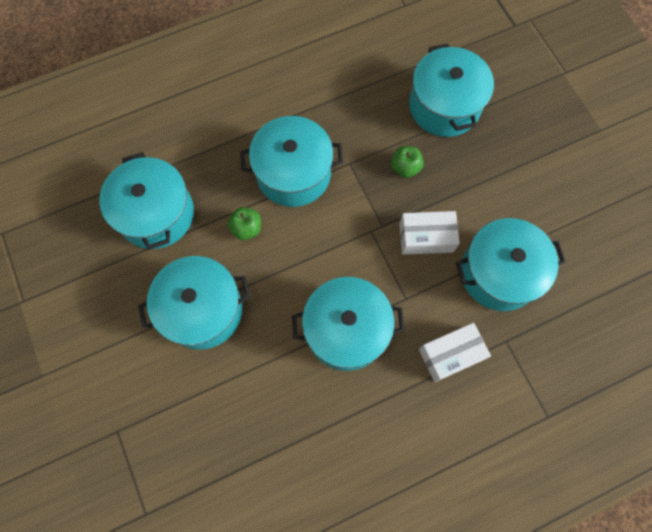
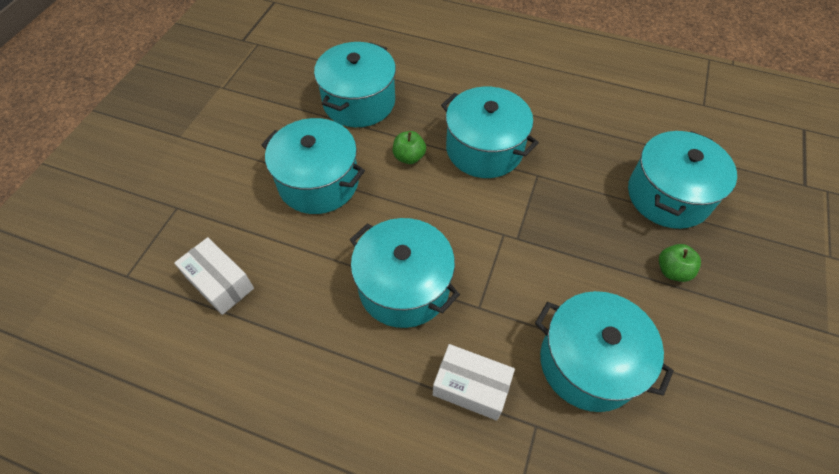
camera: 45 degrees right, 15 degrees down
(405, 168) = (583, 213): green apple -> green apple (672, 271)
(426, 238) = (547, 277): white box -> white box (220, 283)

